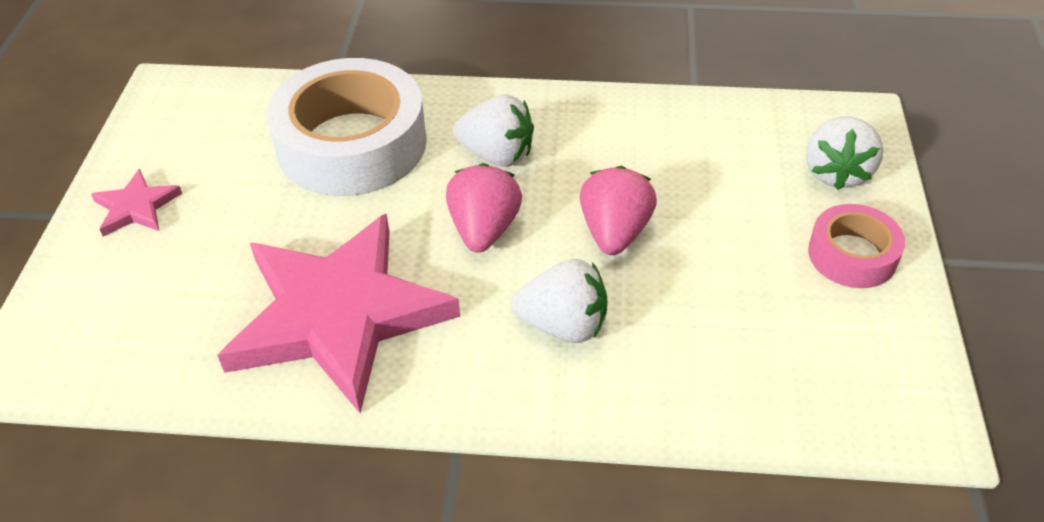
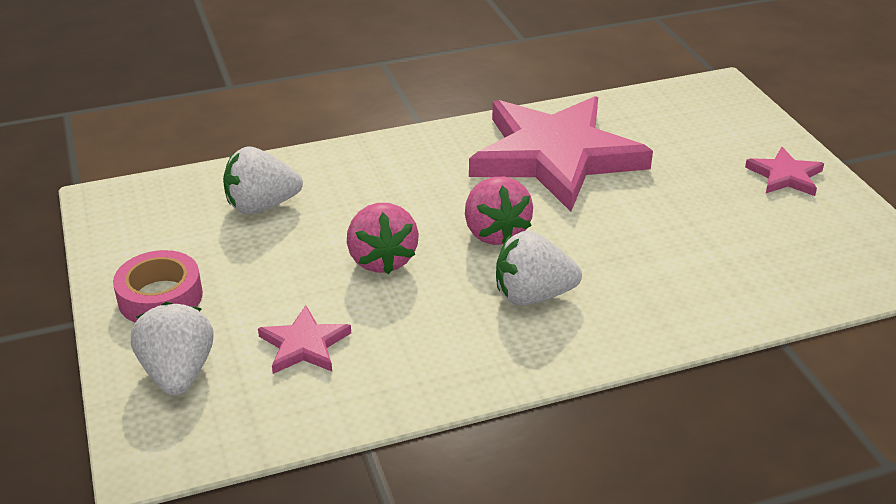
camera: 155 degrees right, 10 degrees down
(351, 144) = (676, 268): white tape -> none
(563, 325) = (389, 190): white strawberry -> white strawberry (261, 206)
(719, 167) = (304, 345): none -> pink star

